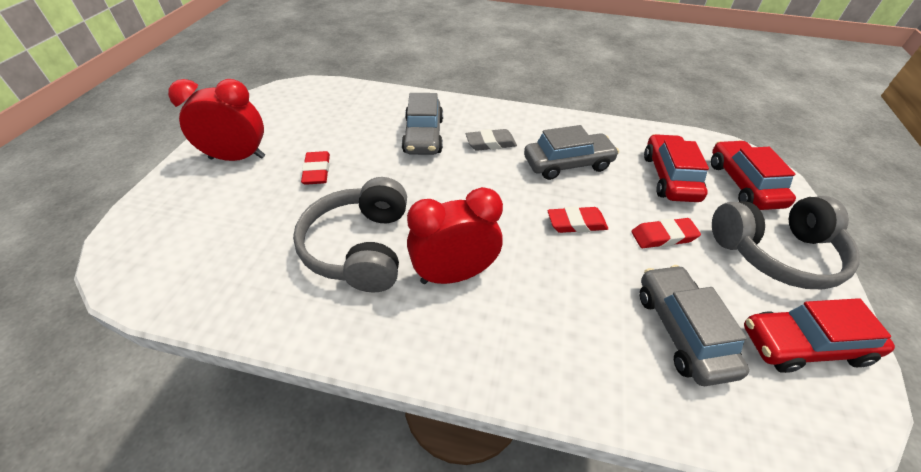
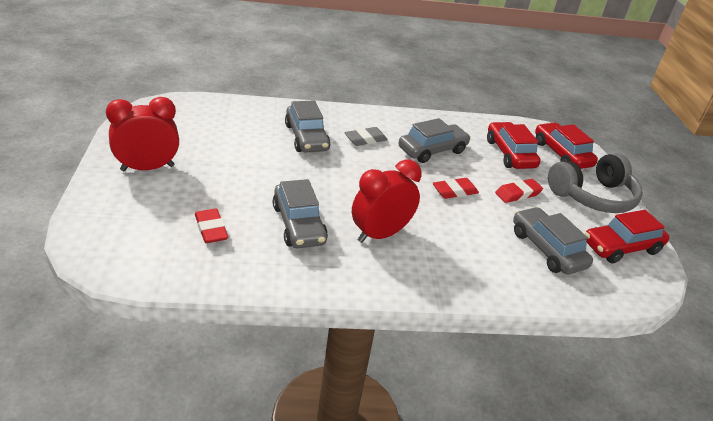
camera: 20 degrees left, 10 degrees down
(317, 171) = (228, 173): red eraser -> red eraser (211, 229)
(360, 247) = (298, 224): grey headphones -> grey car

